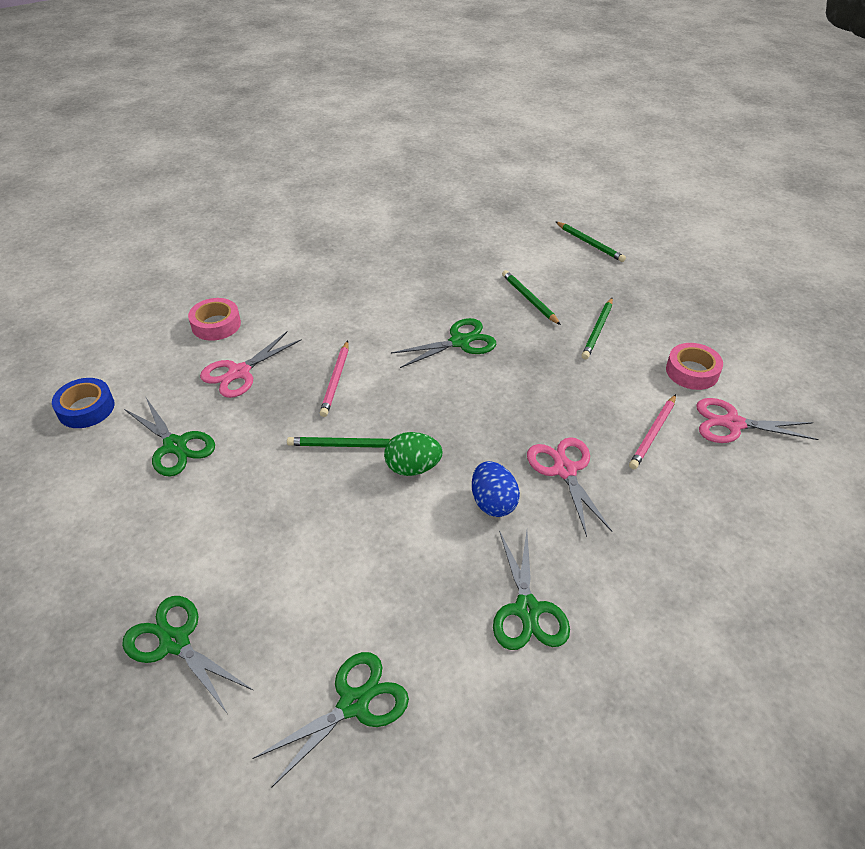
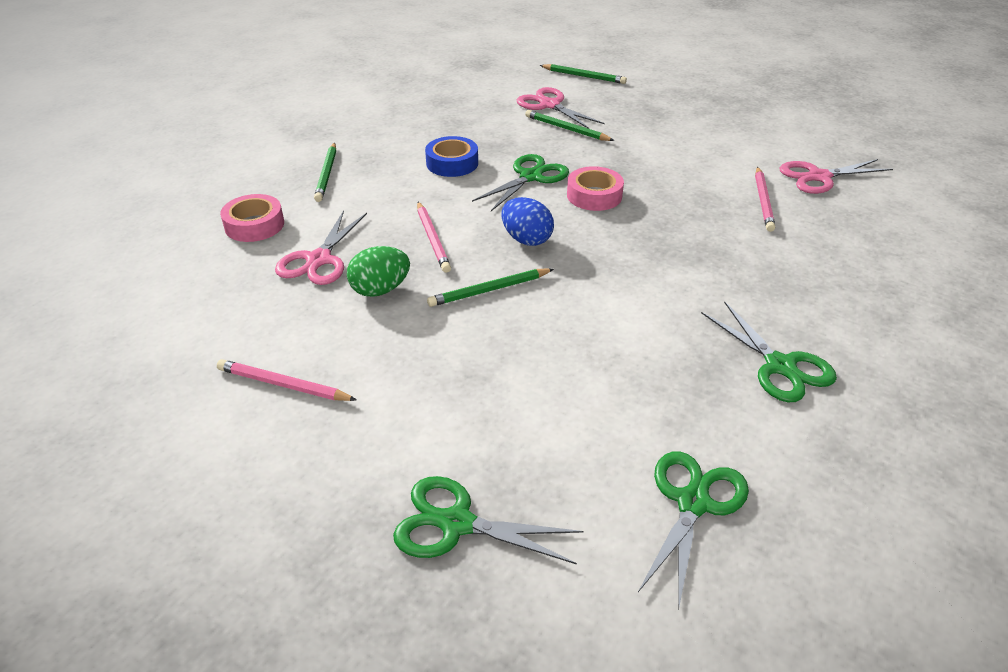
camera: 25 degrees left, 5 degrees down
(86, 408) = (155, 342): blue tape -> blue tape (452, 163)
(142, 476) = (283, 385): none -> pink pencil
(175, 446) = (299, 345): green scissors -> none
(413, 468) = (575, 288): green egg -> green egg (380, 290)
(493, 503) = (675, 293): blue egg -> blue egg (526, 239)
(564, 470) = (715, 249): pink scissors -> pink scissors (549, 105)
(597, 330) = (648, 138): green pencil -> green pencil (327, 174)
(692, 372) = (753, 149): pink tape -> pink tape (594, 195)

